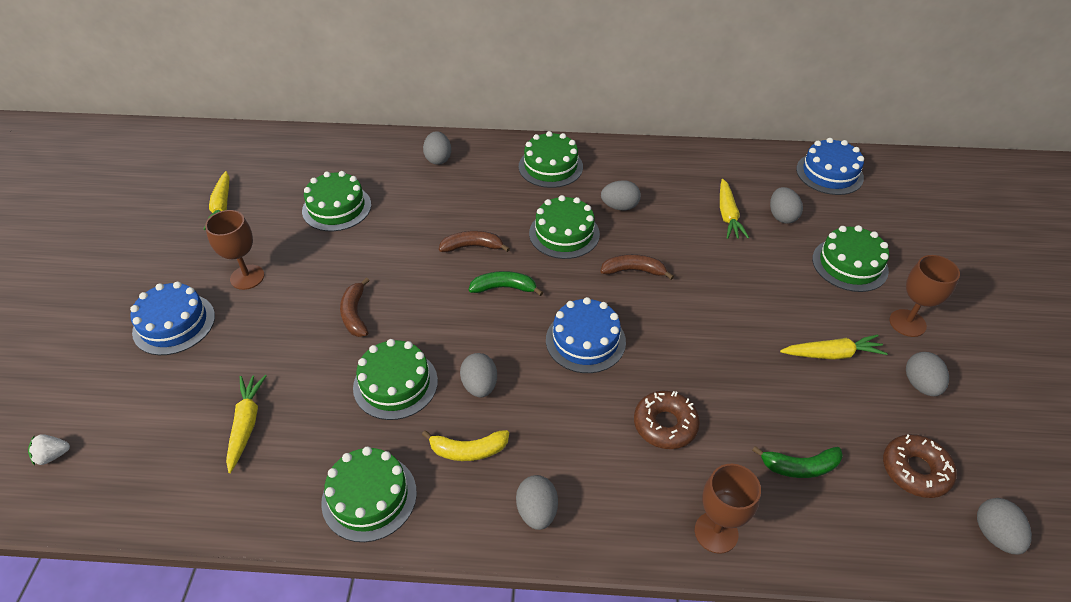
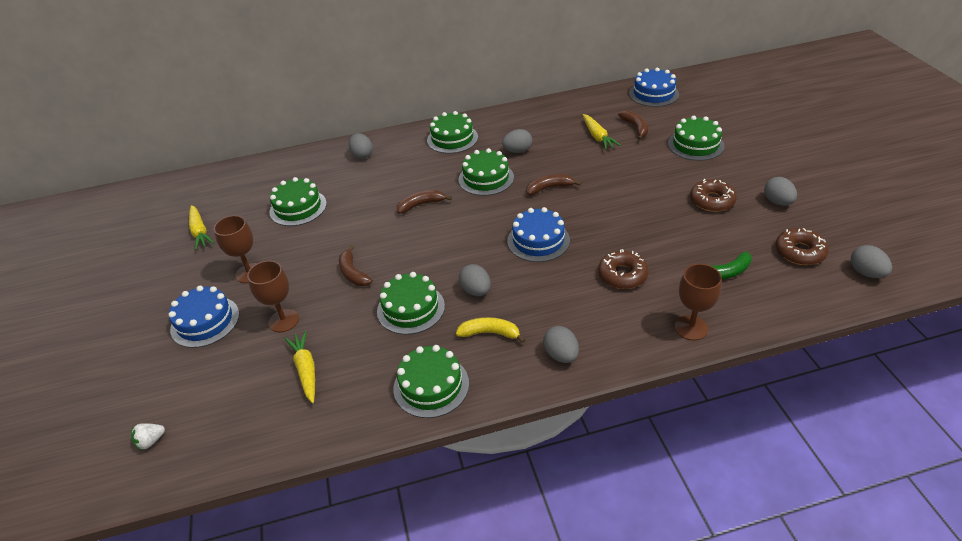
camera: 15 degrees left, 5 degrees down
(468, 450) = (490, 333): yellow banana -> yellow banana turned 150 degrees counterclockwise
(504, 288) = (460, 224): green banana -> none
(782, 216) = (635, 128): grey egg -> brown banana
(832, 354) = (712, 201): yellow carrot -> brown donut
(907, 323) = (751, 169): brown goblet -> brown goblet (284, 321)

